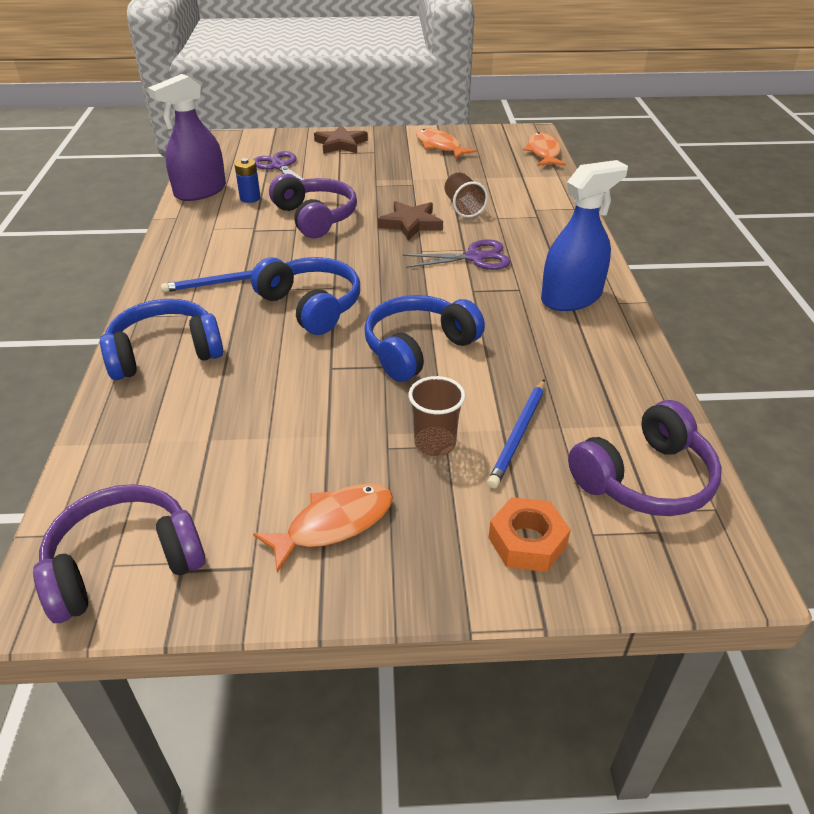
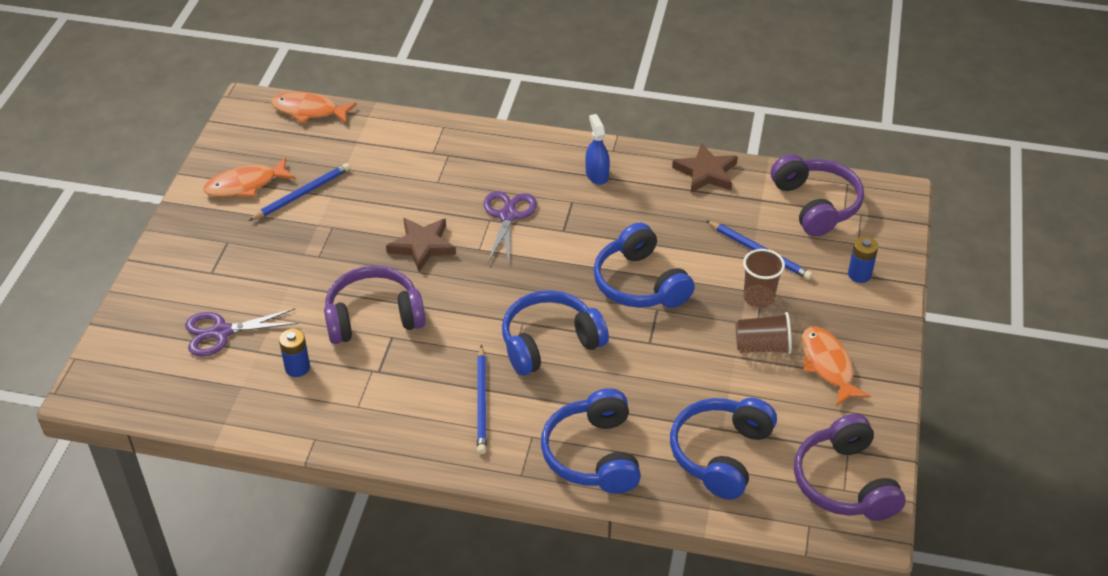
camera: 75 degrees left, 5 degrees up
(169, 442) = (720, 454): none -> blue headphones
(200, 191) = (254, 413): purple spray bottle -> none
(340, 144) = (186, 268): brown star -> brown star (706, 173)
(443, 167) = (302, 194): none -> blue pencil
(463, 207) = (405, 201): brown cup -> brown cup (762, 346)
(527, 542) = (859, 274): orange nut -> blue battery
(571, 298) = (597, 174): blue spray bottle -> blue spray bottle, size x0.55

